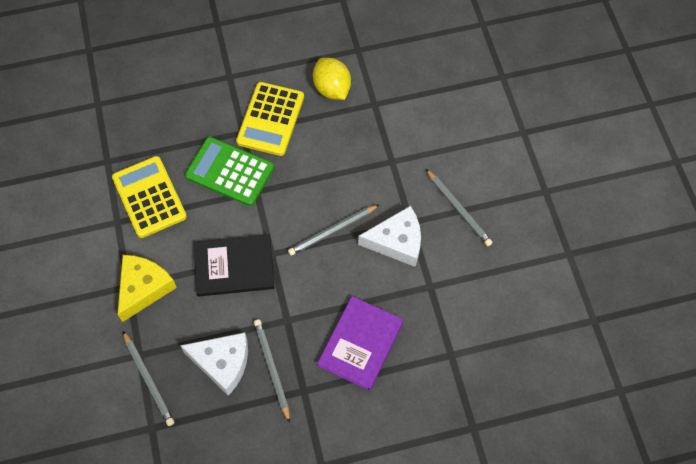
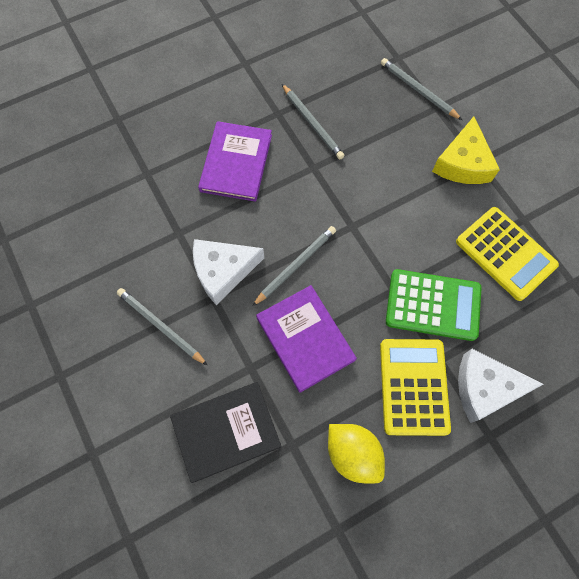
camera: 165 degrees right, 5 degrees up
(222, 363) = (359, 118): white cheese -> white cheese (485, 388)
(234, 267) = (384, 204): black book -> black book (226, 431)
(342, 172) = (305, 339): none -> purple book

